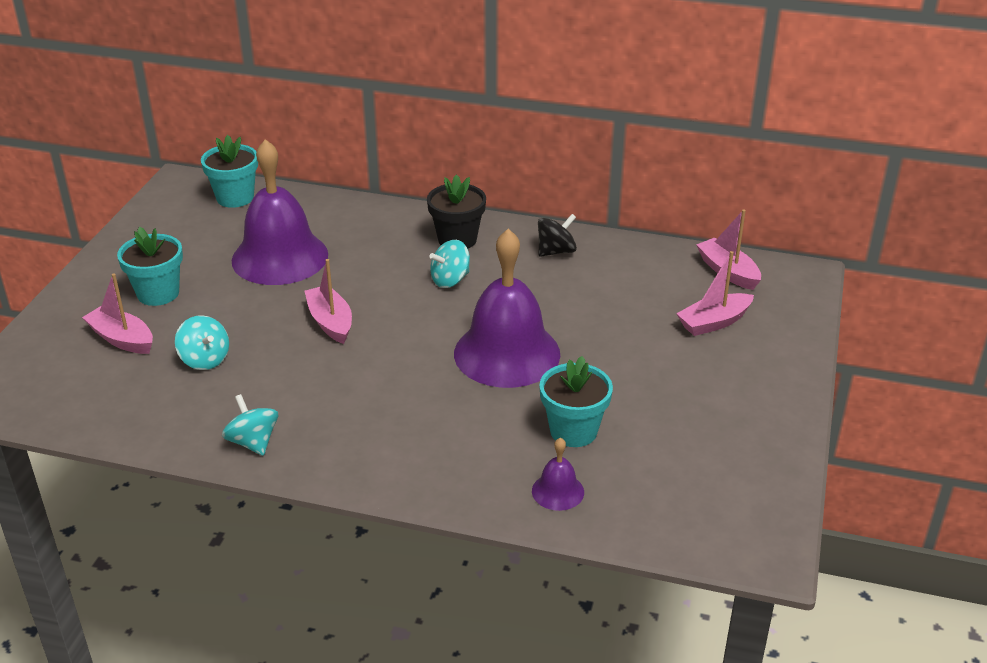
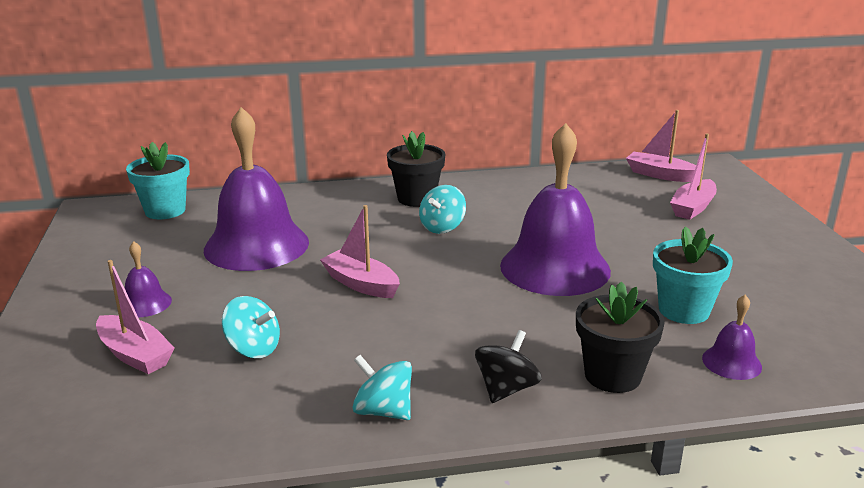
camera: 25 degrees left, 10 degrees down
(122, 339) = (135, 355): pink boat -> pink boat turned 150 degrees counterclockwise
(158, 293) = (145, 303): turquoise flower pot -> purple bell
(448, 470) = (612, 375): none -> black flower pot
(556, 251) = (511, 189): black spinning top -> black spinning top (506, 389)

